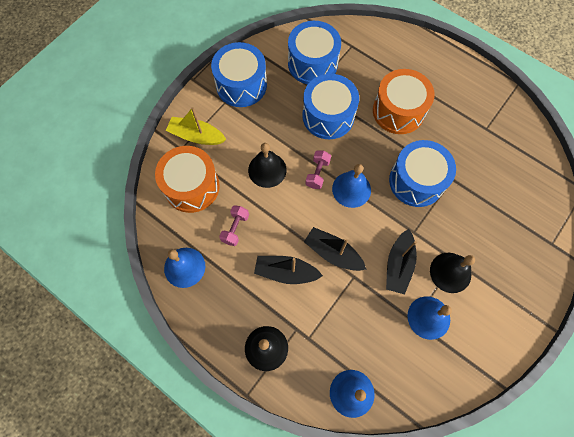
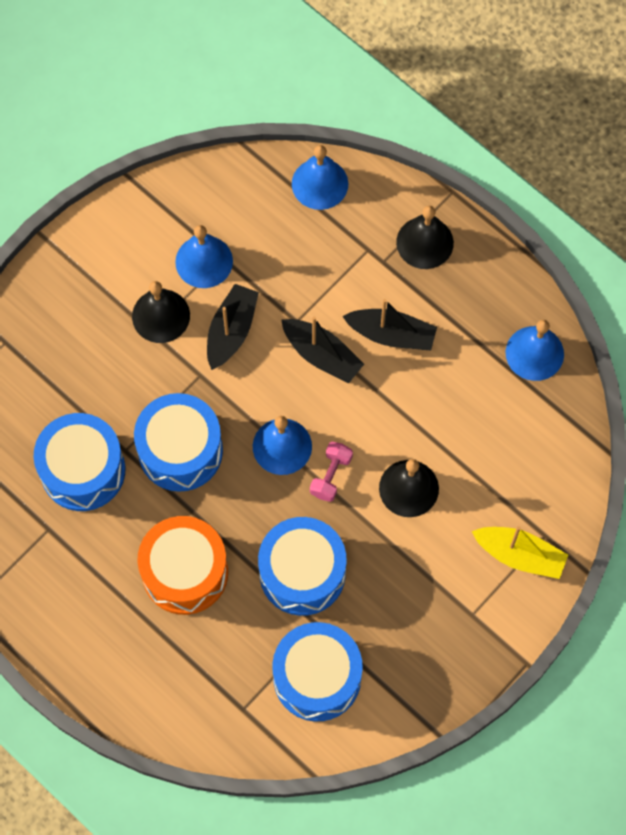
camera: 175 degrees left, 0 degrees up
(192, 186) = (526, 471): orange drum -> none
(235, 228) = (461, 401): pink dumbbell -> none
(241, 85) = (444, 645): blue drum -> blue drum (83, 470)

